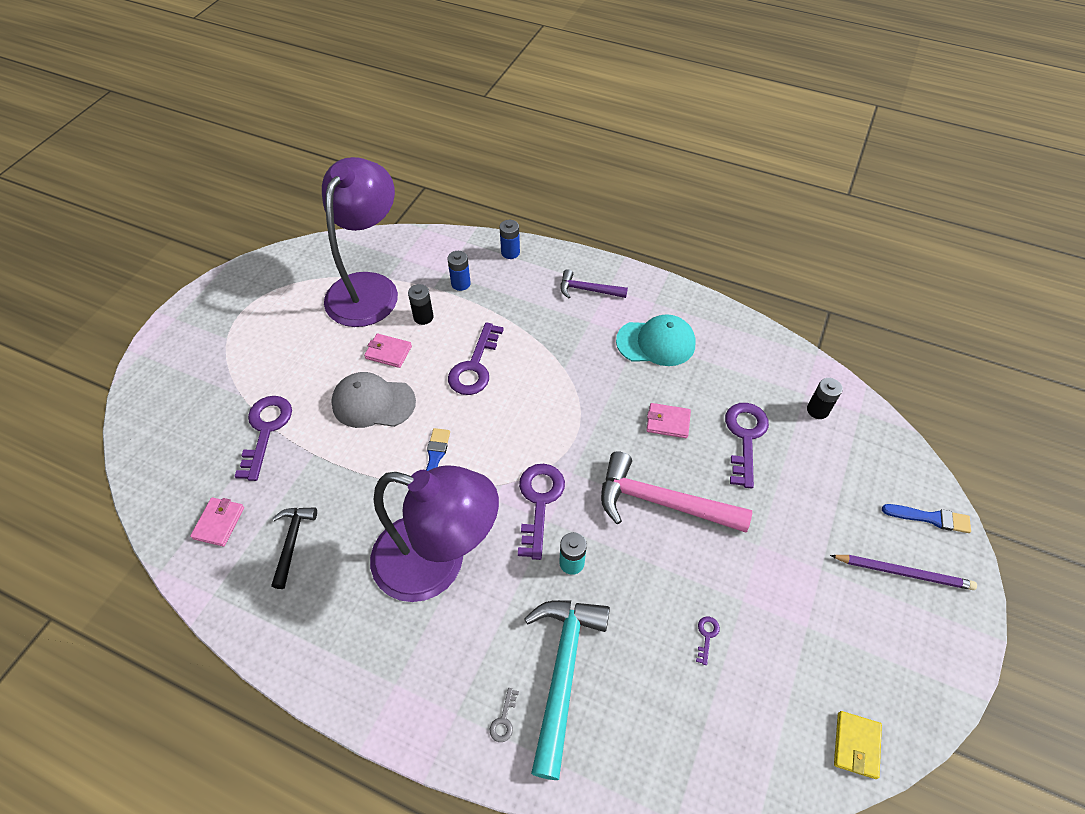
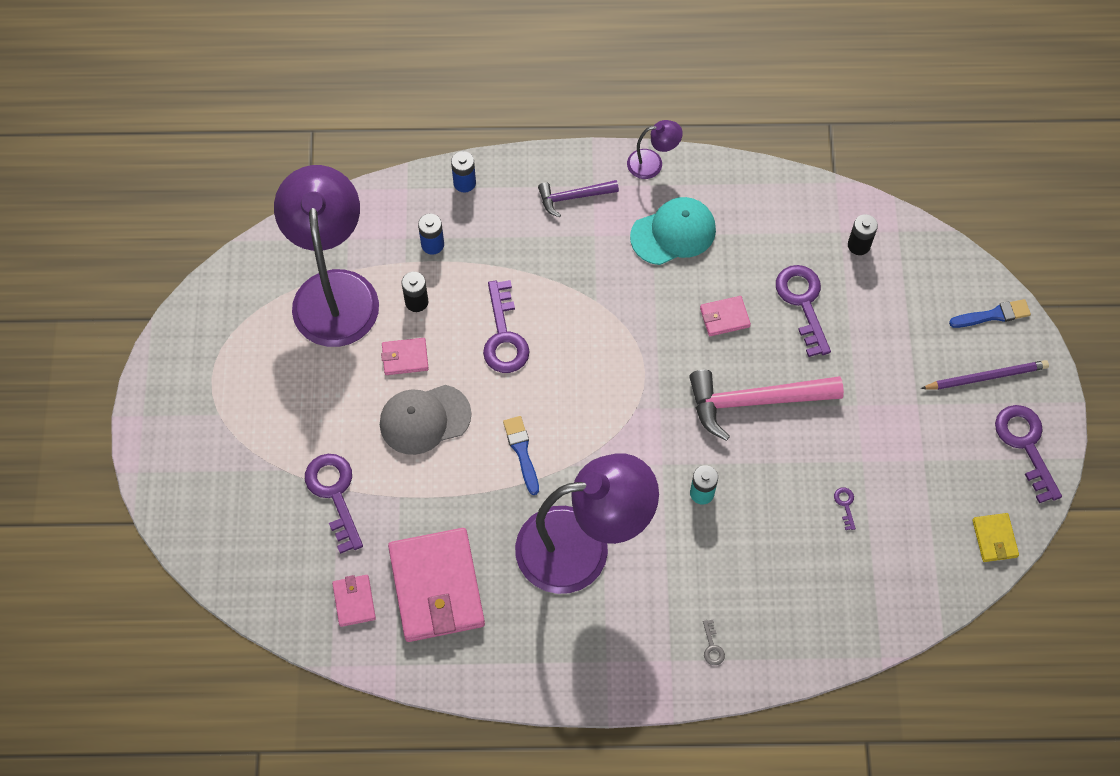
camera: 25 degrees left, 10 degrees up
(292, 542) = (436, 587): black hammer -> pink wallet
(539, 502) = (644, 450): purple key -> purple key (1025, 445)
(563, 672) = (741, 588): turquoise hammer -> none
(664, 288) = (652, 163): none -> purple lamp

